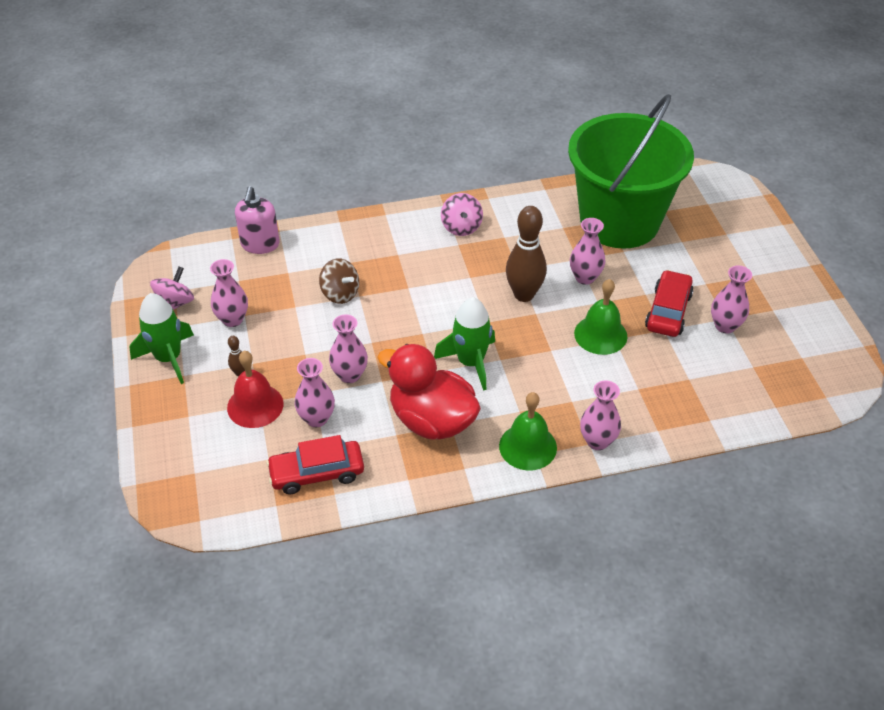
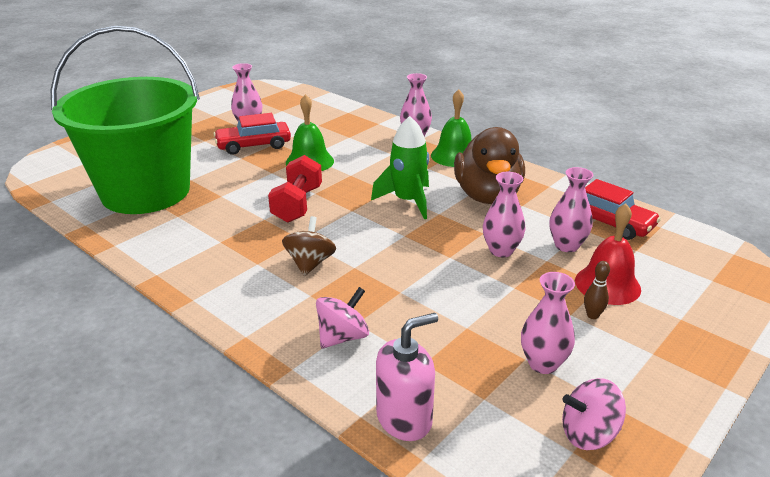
camera: 125 degrees left, 15 degrees down
(168, 358) = (655, 379): green rocket -> none
(340, 293) = (412, 305): brown spinning top -> brown spinning top (310, 263)
(432, 420) = (487, 196): red duck -> brown duck
(461, 227) = (226, 272): pink spinning top -> pink spinning top (343, 337)
(524, 295) = (297, 205): brown bowling pin -> red dumbbell
(585, 277) = (245, 185): pink vase -> none

